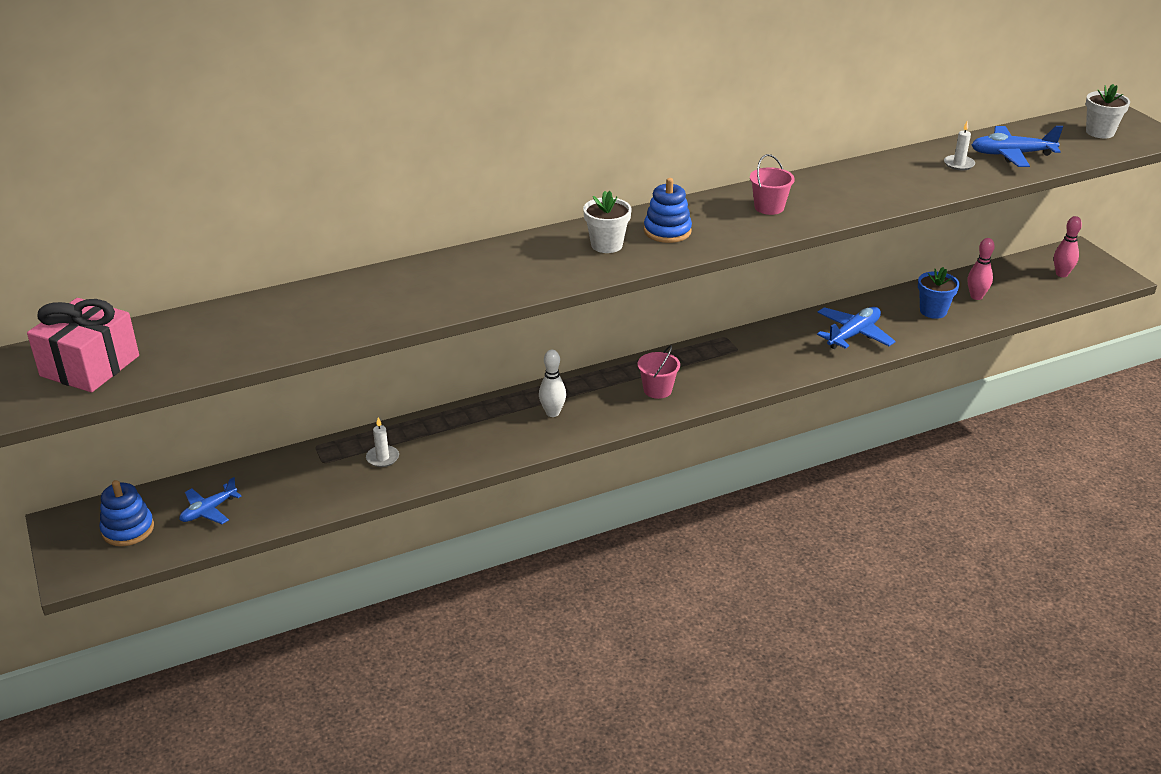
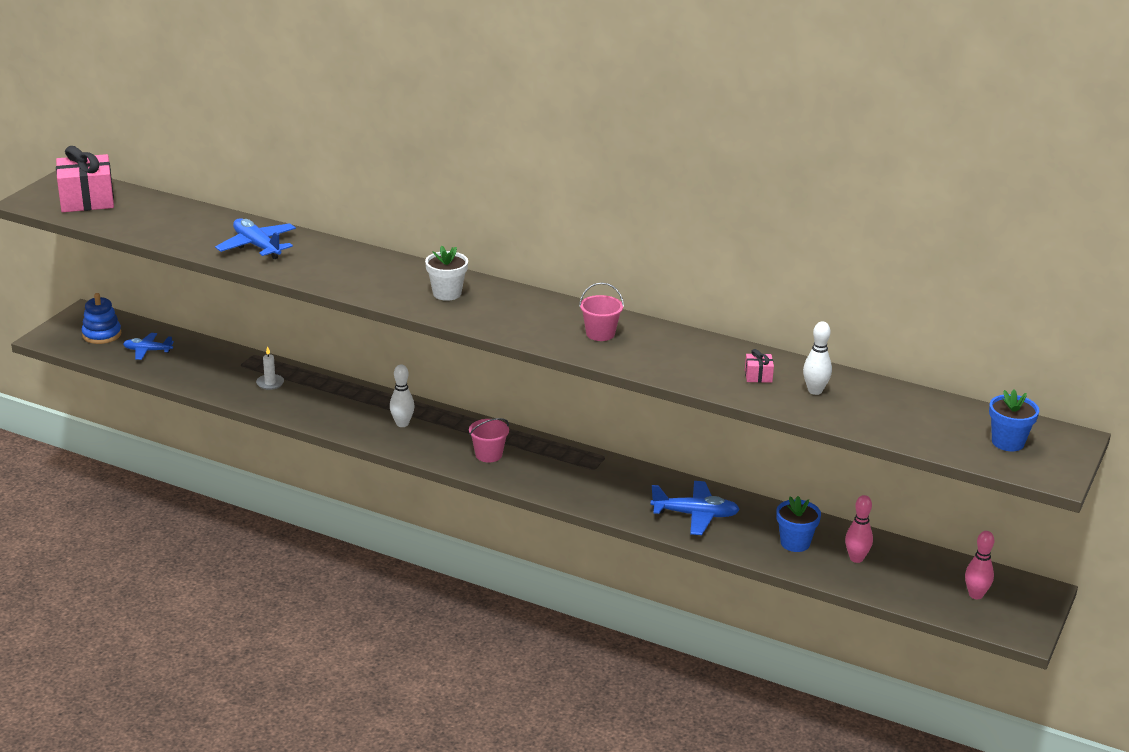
camera: 50 degrees right, 5 degrees down
(667, 231) = (500, 308): blue stacking toy -> none
(913, 175) = (758, 376): none -> pink gift
(959, 164) = (815, 391): white candle -> white bowling pin
(1011, 155) = (878, 410): blue plane -> blue plane (257, 246)
(1100, 132) = (1008, 442): white flower pot -> blue flower pot

